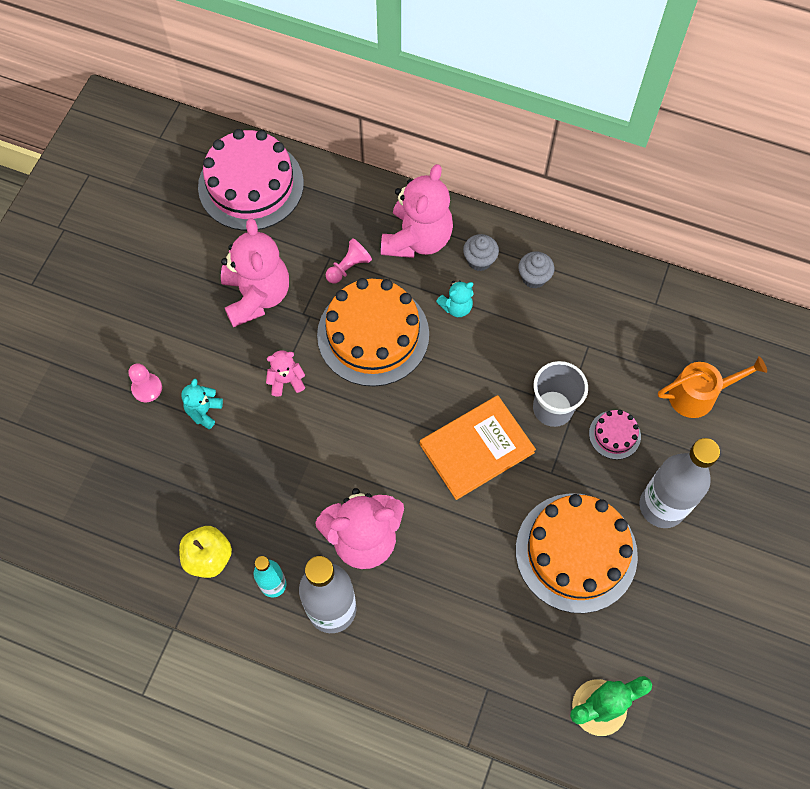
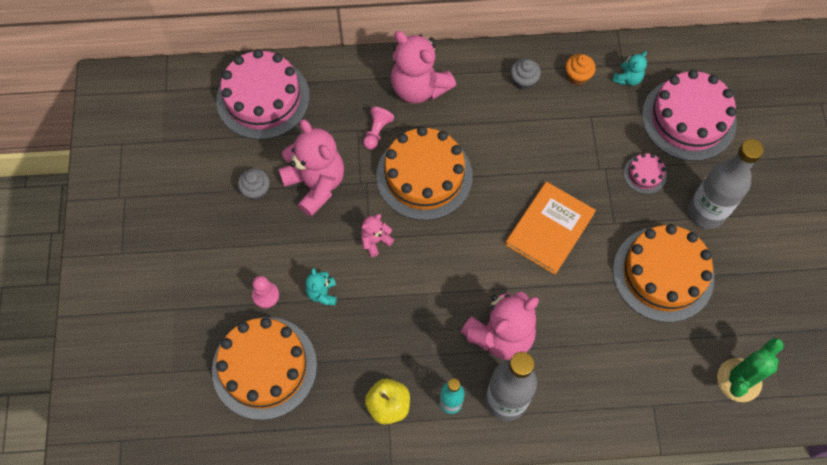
camera: 25 degrees left, 0 degrees up
(107, 461) = (264, 367): none -> orange cake
(417, 239) = (419, 88): pink teddy bear -> pink teddy bear turned 135 degrees clockwise
(456, 307) = (477, 128): turquoise teddy bear -> turquoise teddy bear (627, 78)
(479, 260) = (475, 85): grey cupcake -> grey cupcake (256, 191)
(553, 408) = (589, 174): grey cup -> none
(596, 296) = (577, 76): none -> orange cupcake
(698, 395) = (688, 119): orange watering can -> pink cake

